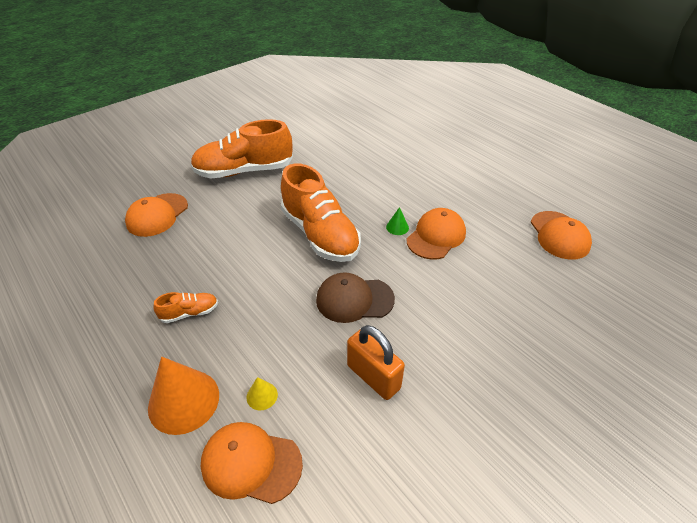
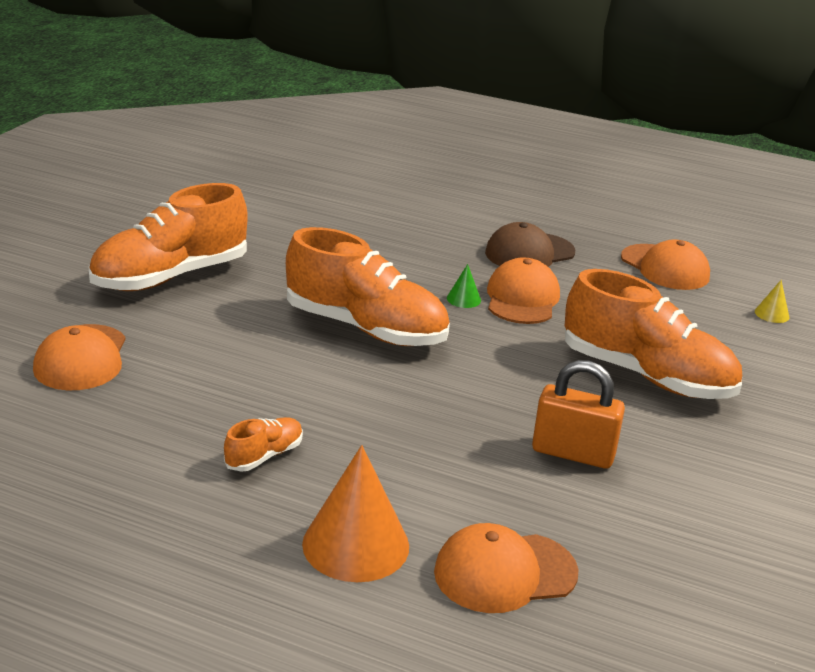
camera: 30 degrees left, 15 degrees down
(262, 395) = (454, 509): yellow cone -> yellow cone (772, 314)
(354, 299) = (479, 386): brown cap -> brown cap (529, 253)
(476, 326) = (646, 376): none -> orange shoe

